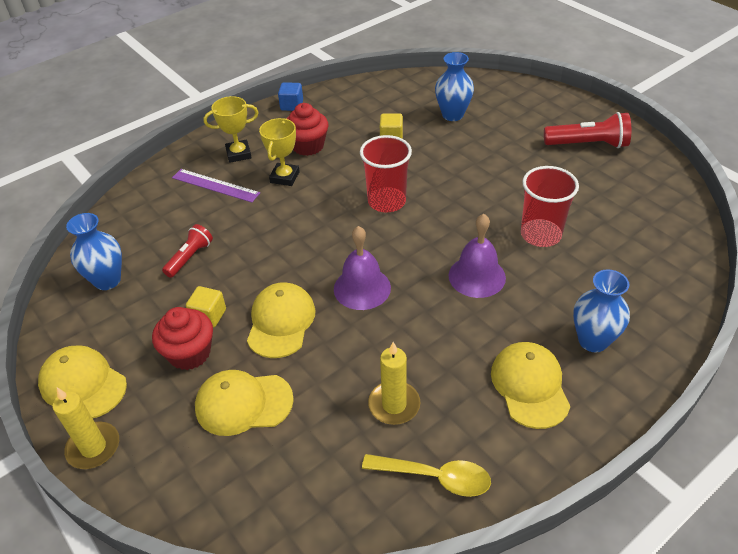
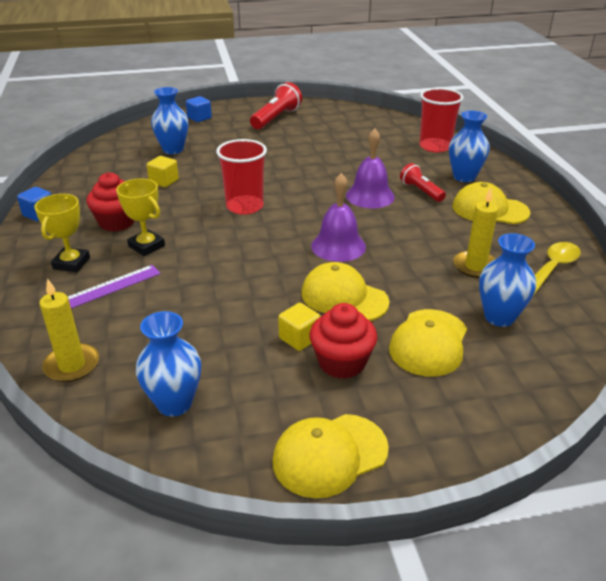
camera: 65 degrees left, 10 degrees down
(93, 447) = (428, 461): yellow candle -> yellow candle (72, 365)
(190, 257) = (200, 332): red flashlight -> red flashlight (421, 191)
(312, 448) = (499, 317): none -> blue vase
(532, 99) = (199, 118): none -> blue cube
(540, 234) = (350, 161): red cup -> red cup (435, 146)

